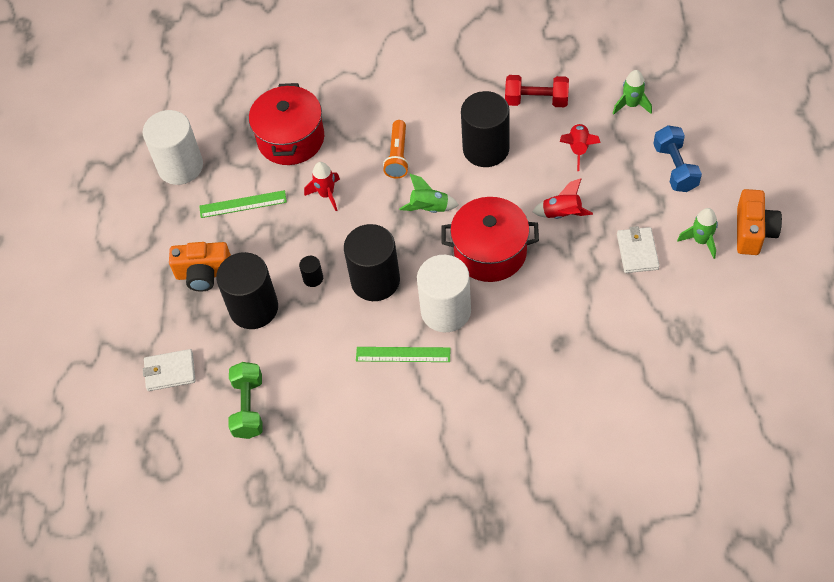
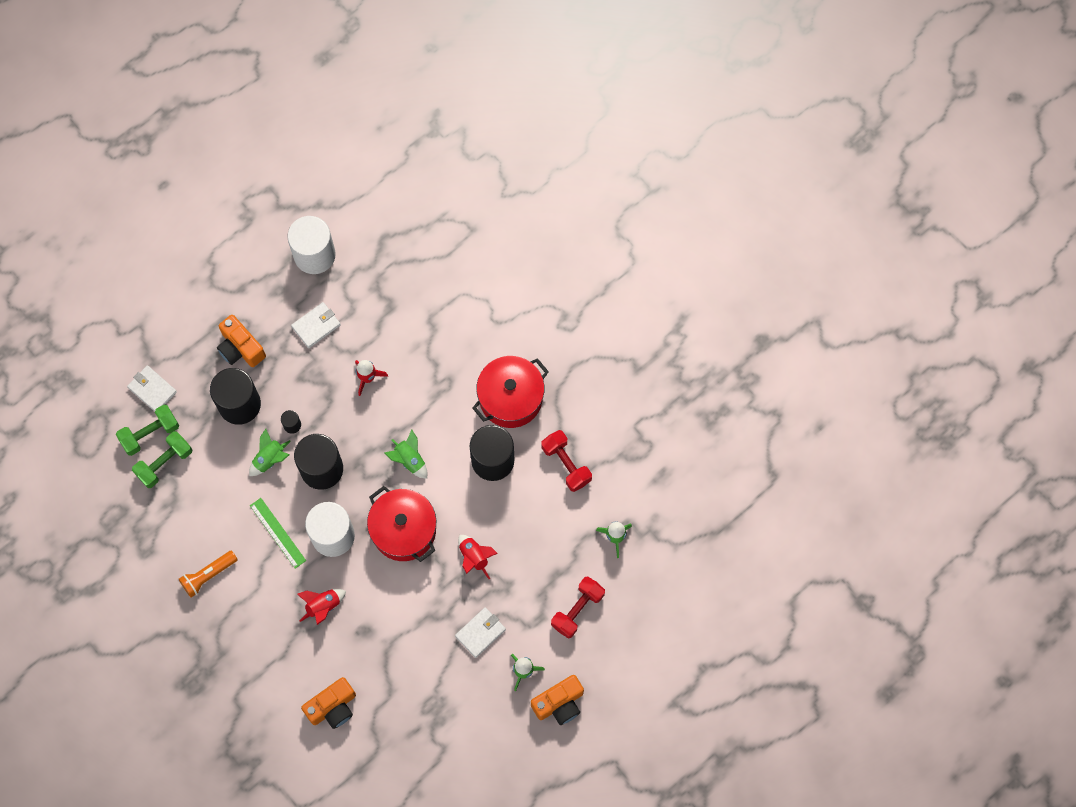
camera: 45 degrees right, 15 degrees up
(208, 401) = (150, 433): none -> green dumbbell
(243, 204) = (316, 326): green ruler -> white wallet
(291, 139) = (397, 312): red pot -> red pot (510, 398)
(327, 316) = (269, 459): none -> green rocket
(398, 156) = (439, 401): orange flashlight -> orange flashlight (208, 575)
(578, 149) = (543, 527): red rocket -> red rocket (323, 606)
(613, 416) = (333, 707): none -> orange camera
(675, 168) = (577, 610): blue dumbbell -> red dumbbell

